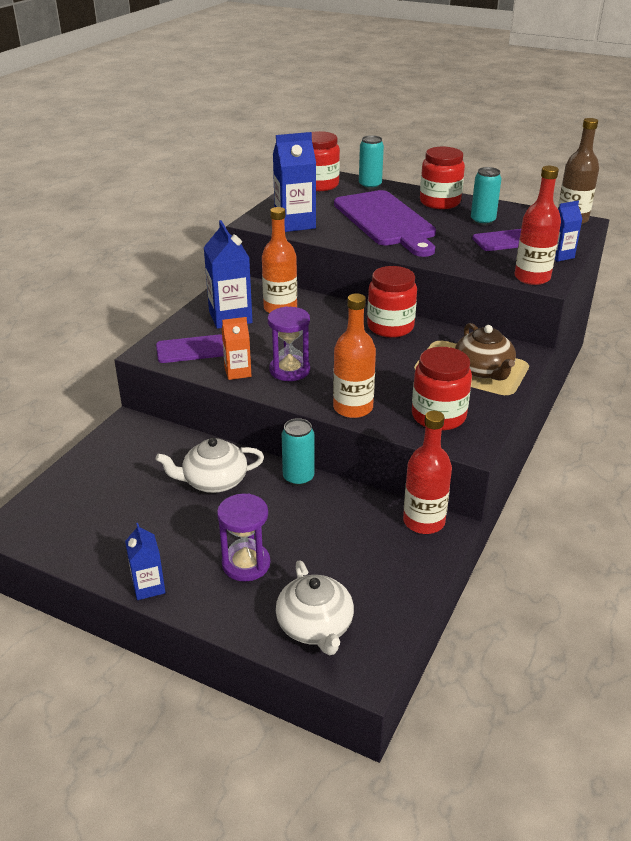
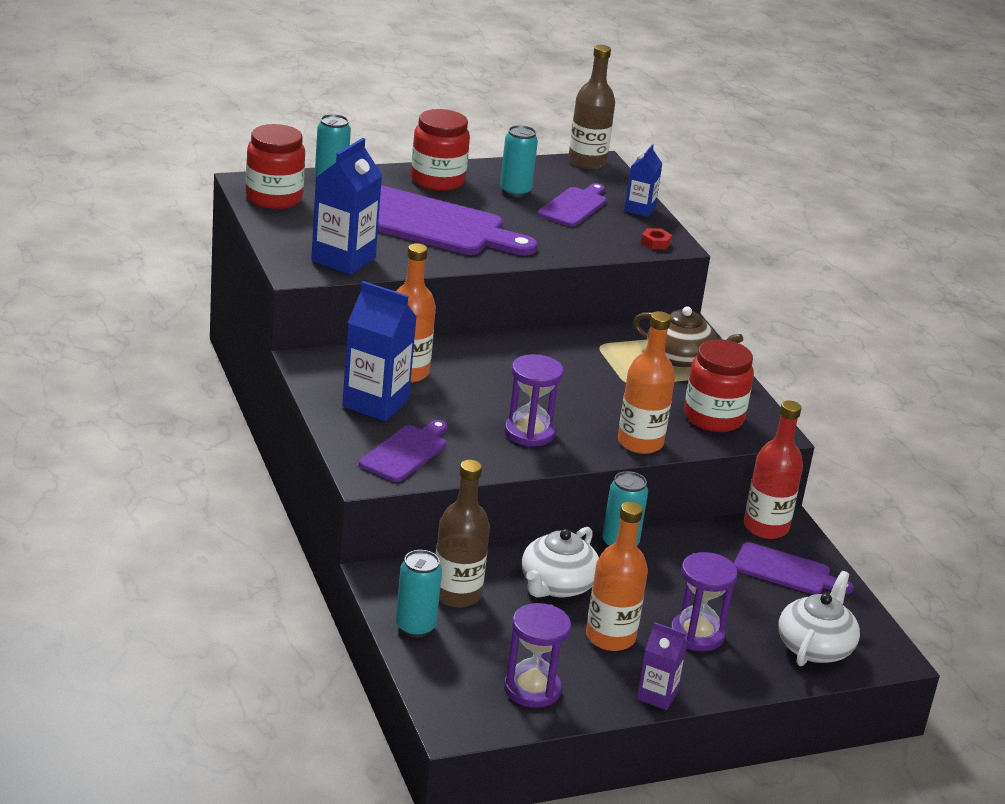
camera: 50 degrees left, 5 degrees down
(86, 534) = (532, 689): none -> purple hourglass
(93, 460) = (415, 627): none -> turquoise can
(148, 454) = (456, 594): none -> brown bottle
(148, 587) = (657, 696): blue carton -> purple carton
(188, 531) = (610, 637): none -> orange bottle
(237, 372) = (487, 456): orange carton -> none
(315, 626) = (815, 647): white teapot -> white teapot turned 90 degrees counterclockwise
(387, 560) = (786, 571): none -> purple cutting board
(390, 327) = (540, 349): red jar -> none
(532, 278) = (655, 243): red bottle -> red nut

